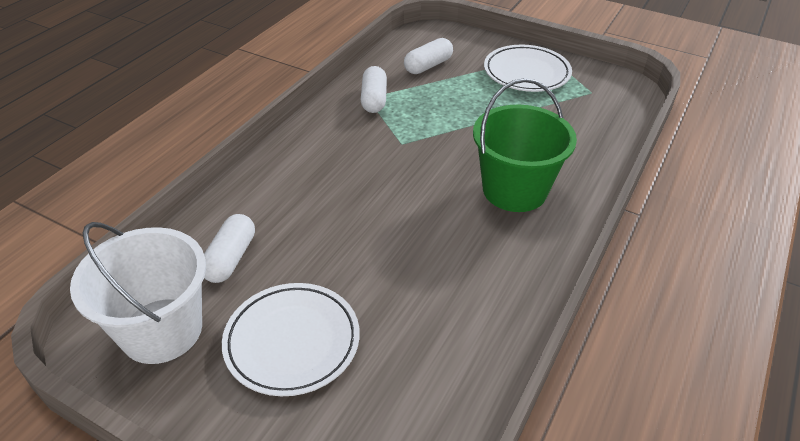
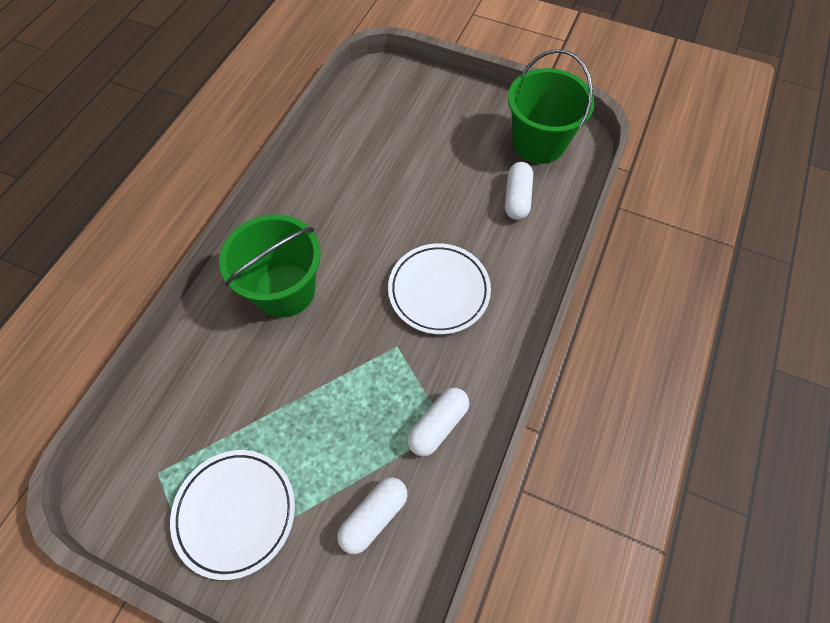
camera: 175 degrees right, 20 degrees up
(161, 330) = (538, 143): white bucket -> green bucket
(292, 342) = (451, 143): white plate -> white plate (439, 291)
(374, 99) = (438, 425): white capsule -> white capsule turned 45 degrees clockwise

